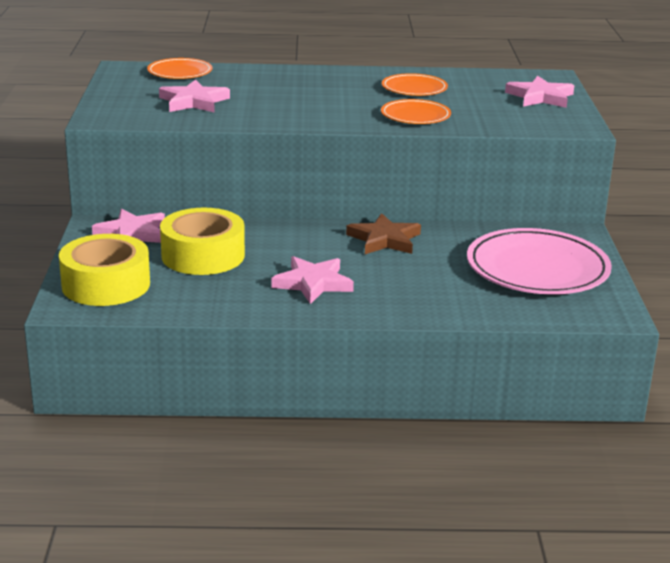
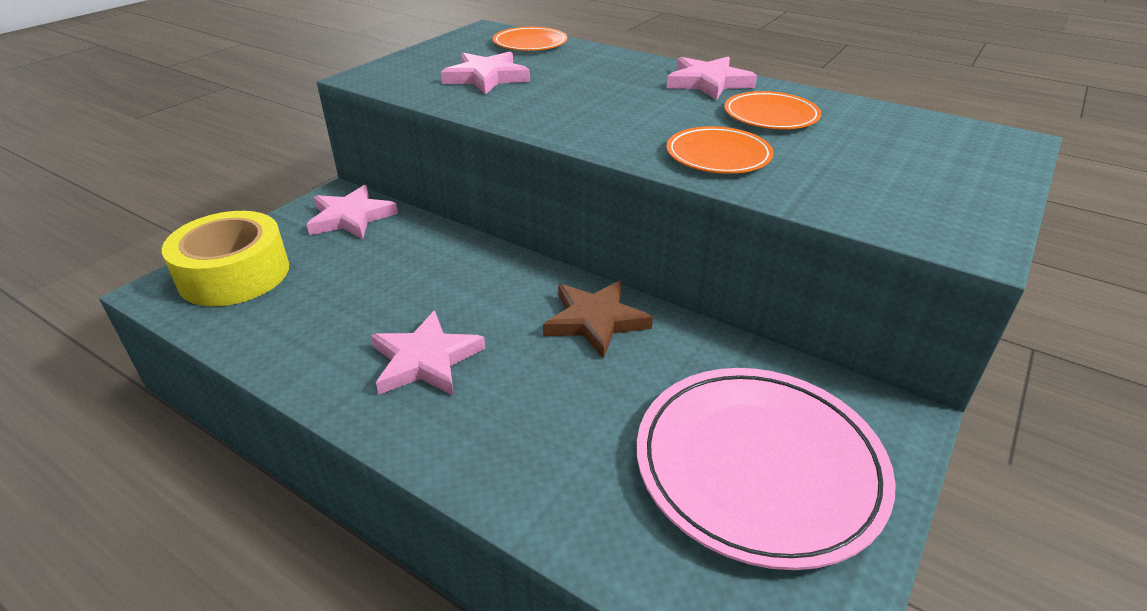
camera: 35 degrees right, 10 degrees up
(203, 255) = (372, 270): yellow tape -> none
(540, 97) = (954, 170): pink star -> pink star (708, 82)

